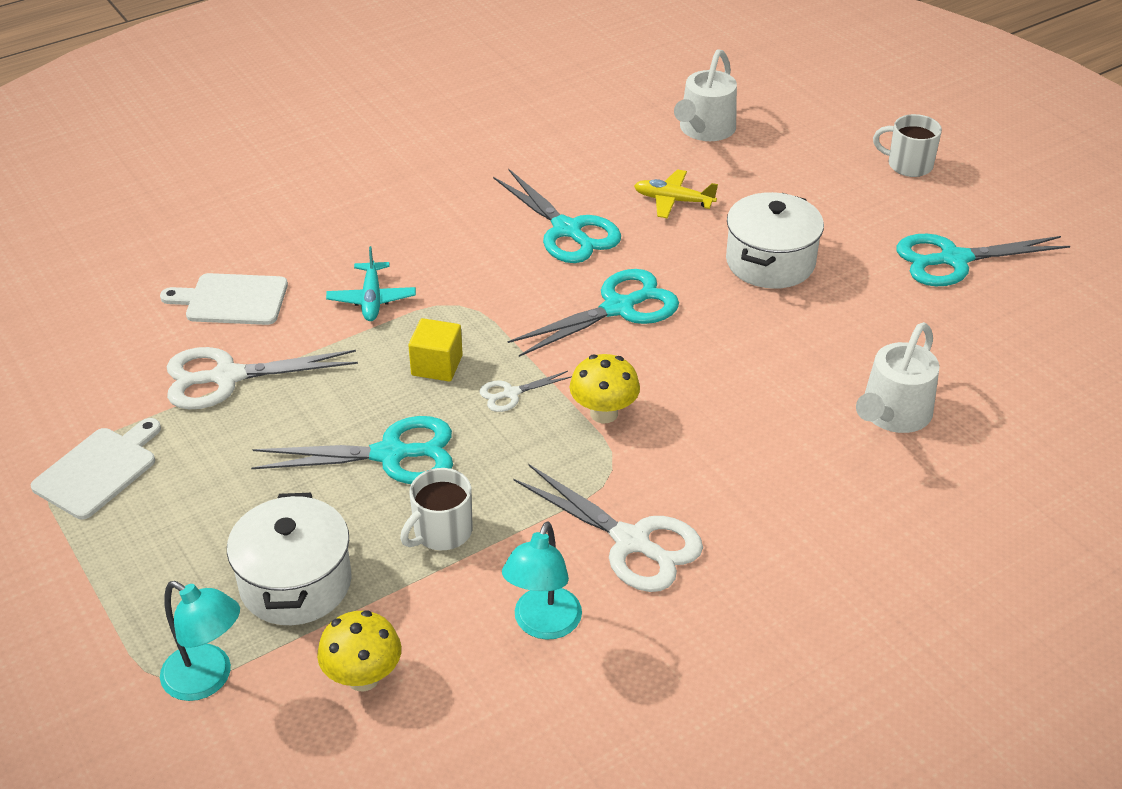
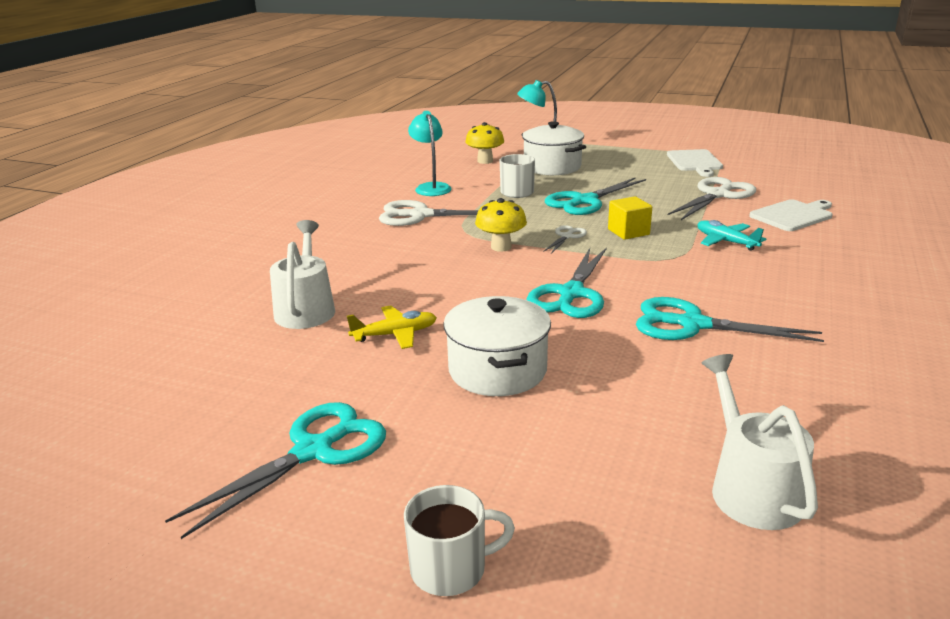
camera: 145 degrees right, 15 degrees down
(673, 200) = (653, 386): yellow plane -> yellow plane (395, 334)

